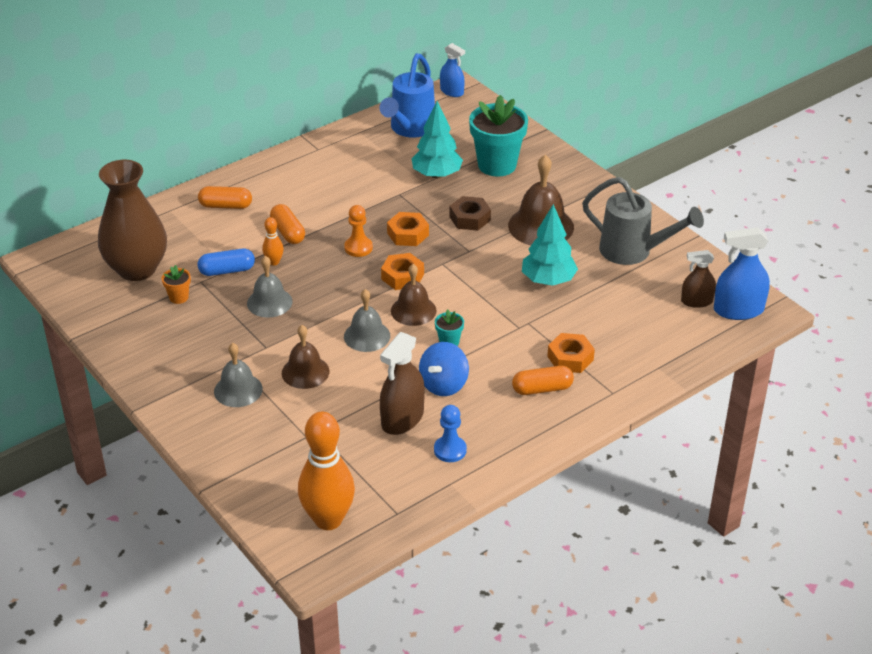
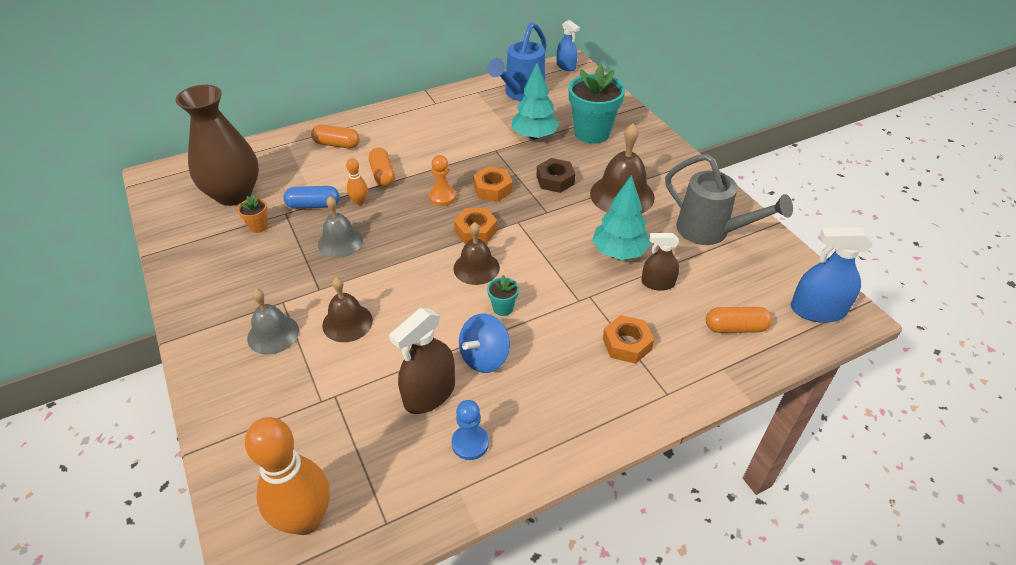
camera: 10 degrees right, 5 degrees up
(367, 336) = (422, 290): grey bell -> none
(542, 389) = (589, 378): orange capsule -> orange capsule (735, 328)
(696, 301) = (772, 294): brown spray bottle -> brown spray bottle (657, 283)

